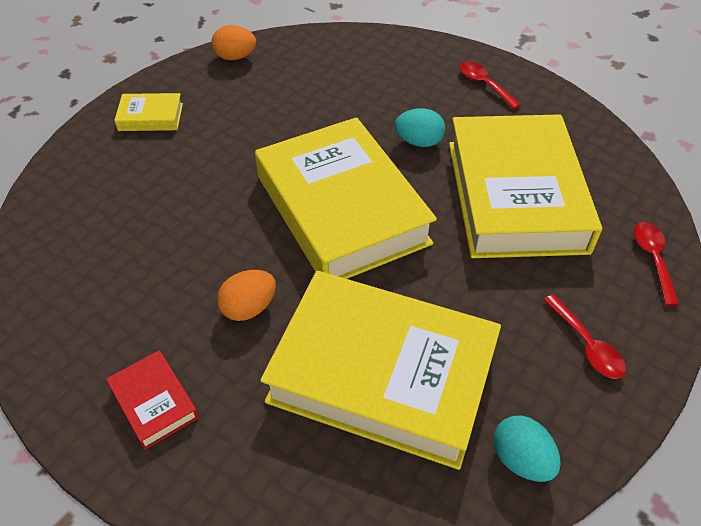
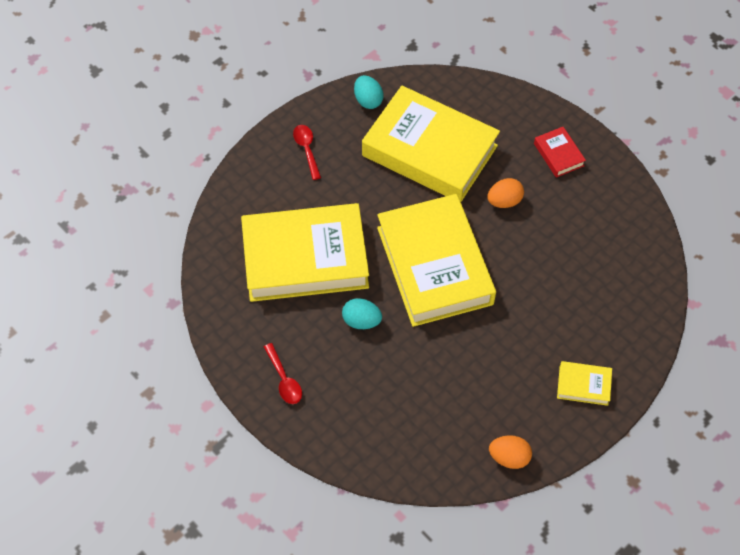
camera: 170 degrees left, 10 degrees up
(515, 195) = (305, 258): yellow book -> yellow book turned 75 degrees clockwise
(652, 259) = (236, 195): red spoon -> none

